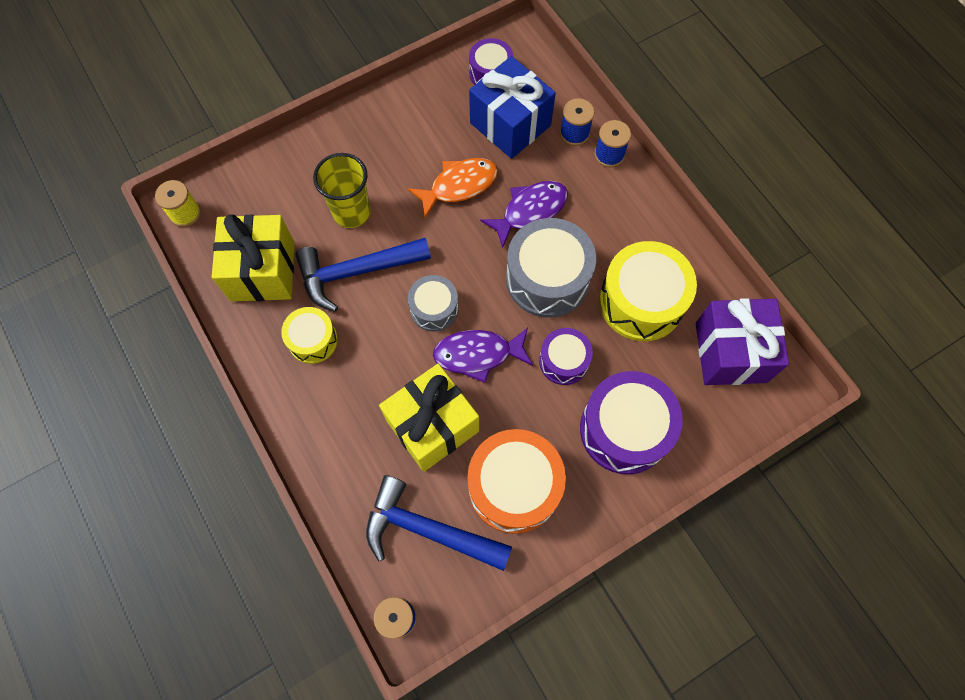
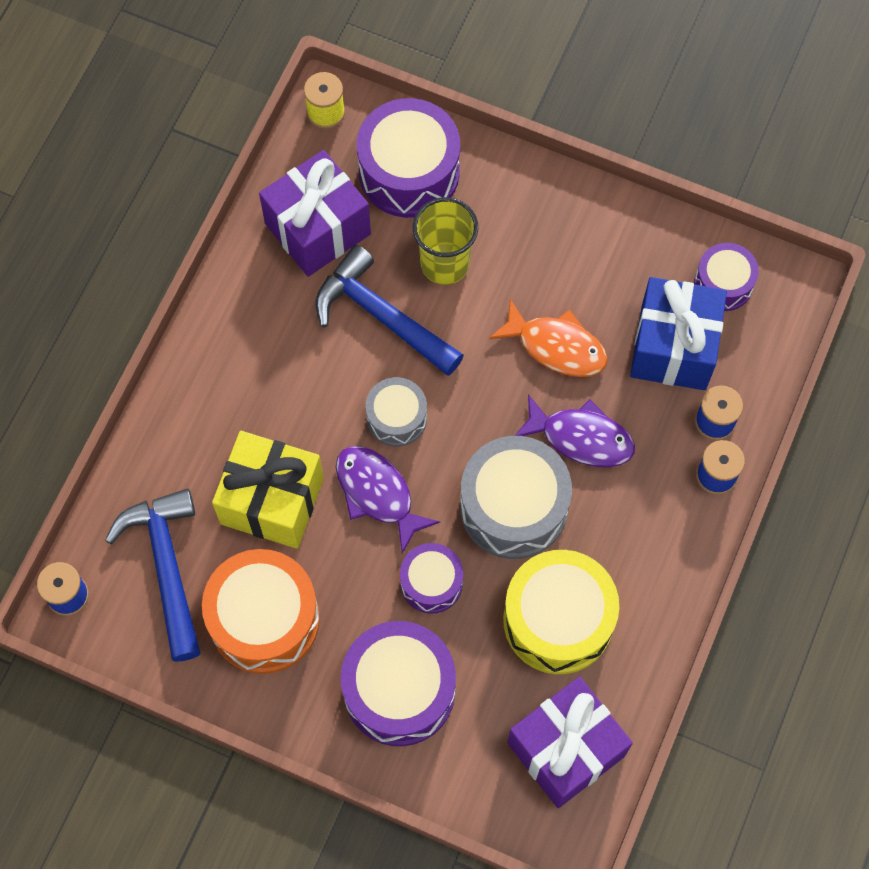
camera: 55 degrees right, 0 degrees up
(262, 271) = (317, 228): yellow gift -> purple gift
(271, 192) = (409, 172): none -> purple drum
(313, 340) = (280, 328): yellow drum -> none

